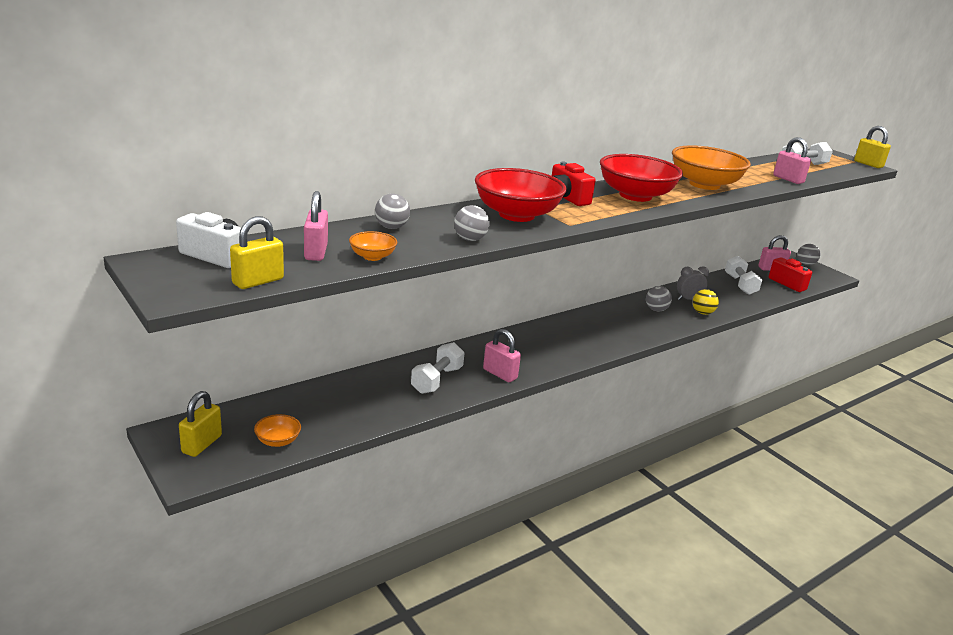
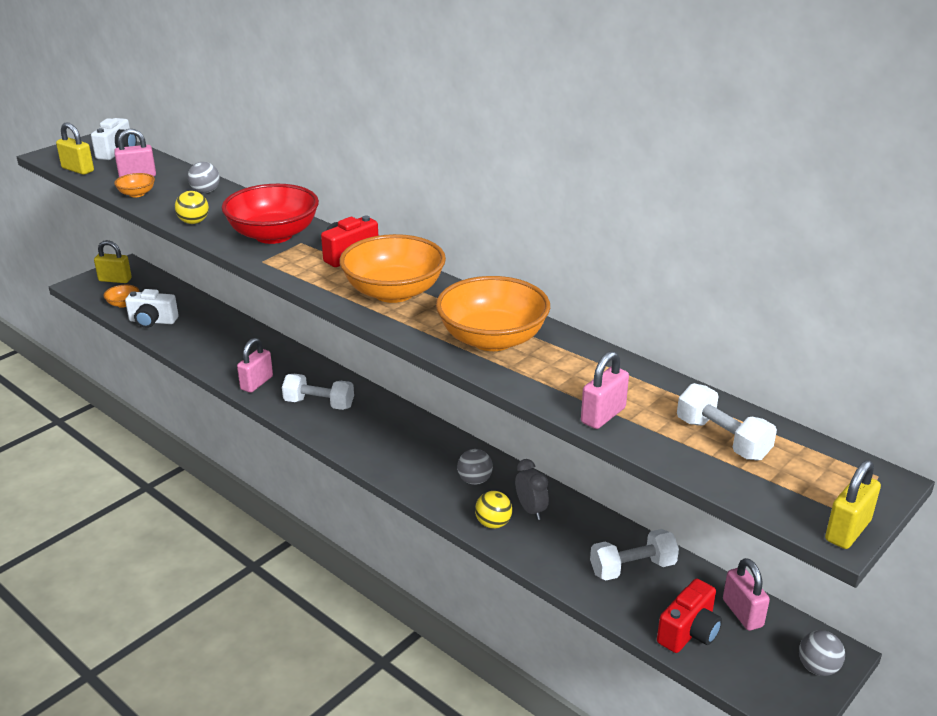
camera: 80 degrees right, 5 degrees up
(339, 423) = (152, 321): none -> white camera
(437, 380) = (233, 352): white dumbbell -> white dumbbell (319, 404)
(470, 239) = (194, 222): grey ball -> yellow ball
(635, 195) = (394, 292): red bowl -> orange bowl

